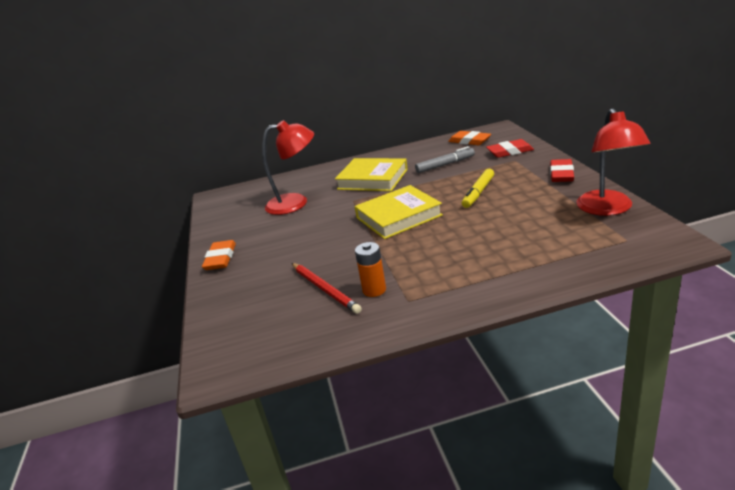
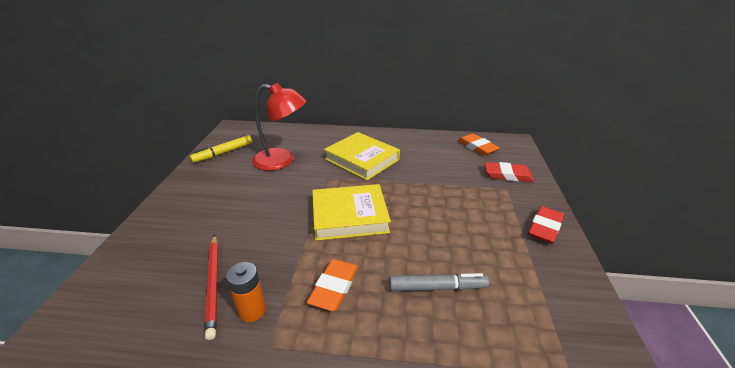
camera: 15 degrees right, 5 degrees up
(220, 258) = (174, 199): orange eraser -> orange eraser (334, 287)
(445, 165) = (436, 167): grey marker -> grey marker (437, 287)
(478, 193) = (443, 217): yellow marker -> yellow marker (223, 153)
(608, 209) = (572, 308): red lamp -> none

